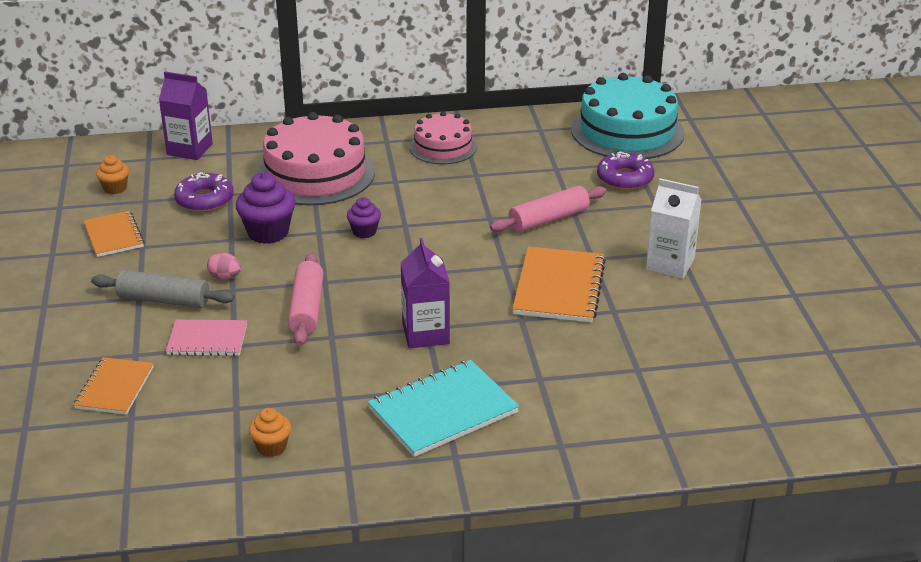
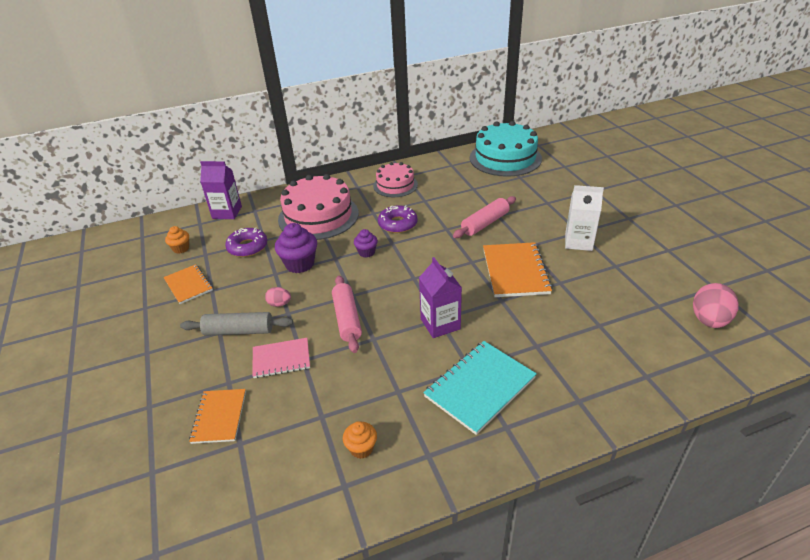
camera: 10 degrees left, 5 degrees up
(625, 178) = (519, 188): purple donut -> purple donut (397, 224)
(791, 388) = (709, 320): none -> pink egg

